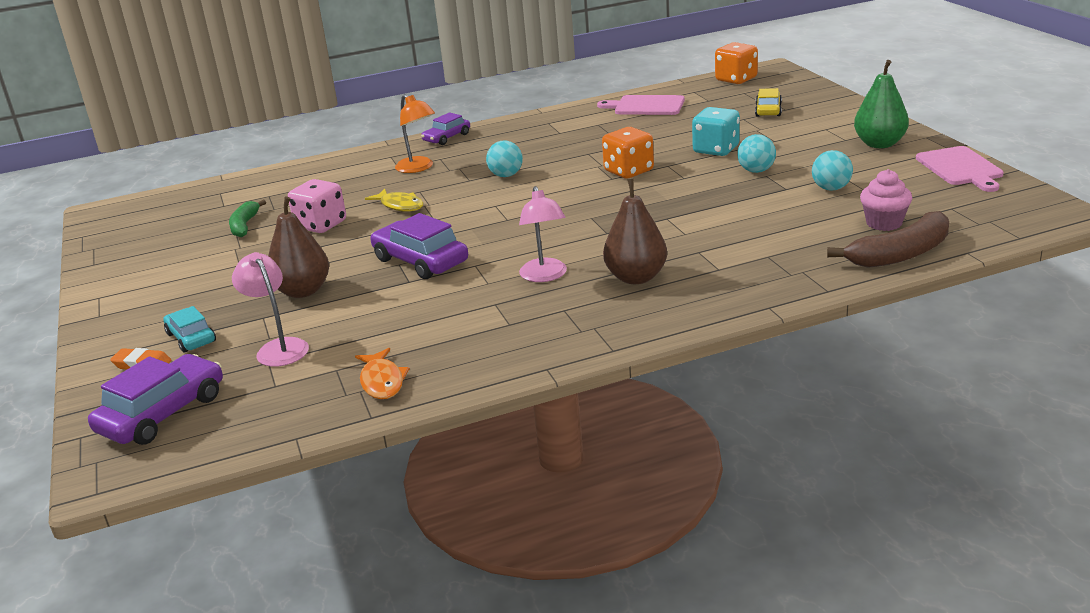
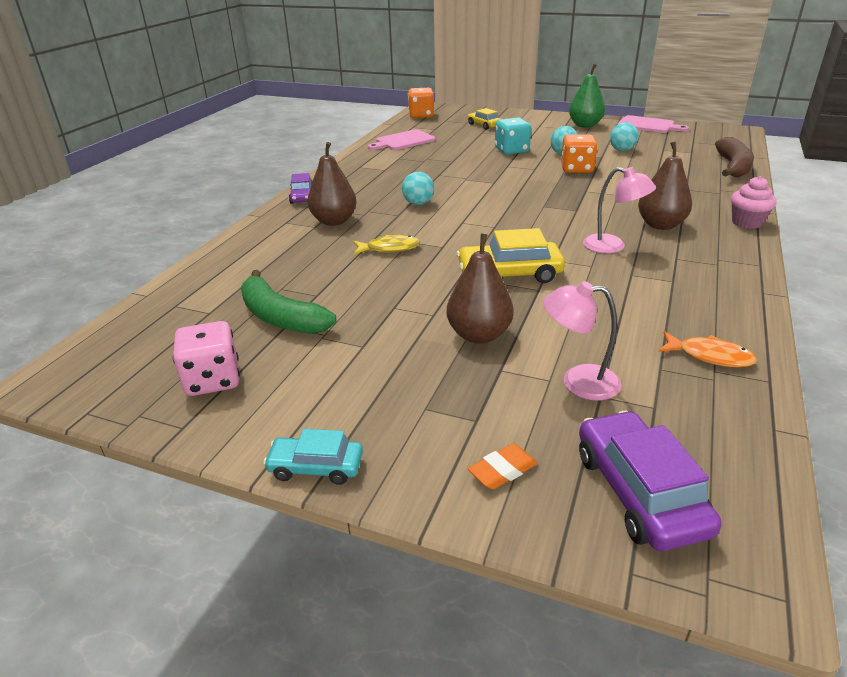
camera: 50 degrees left, 5 degrees up
(191, 338) = (484, 421): turquoise car -> turquoise car (316, 467)
(245, 225) = (281, 317): green banana -> green banana, size x1.62
(321, 225) = (358, 286): pink dice -> pink dice (213, 380)
(418, 168) = (334, 221): orange lamp -> brown pear
(420, 261) = (509, 274): purple car -> yellow car
(628, 171) = (493, 175): orange dice -> orange dice (576, 169)
(884, 223) = (688, 157): pink cupcake -> pink cupcake (747, 222)

